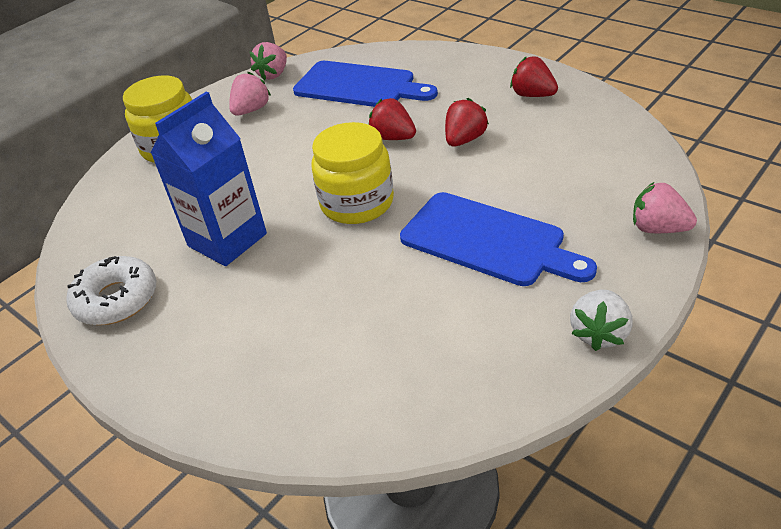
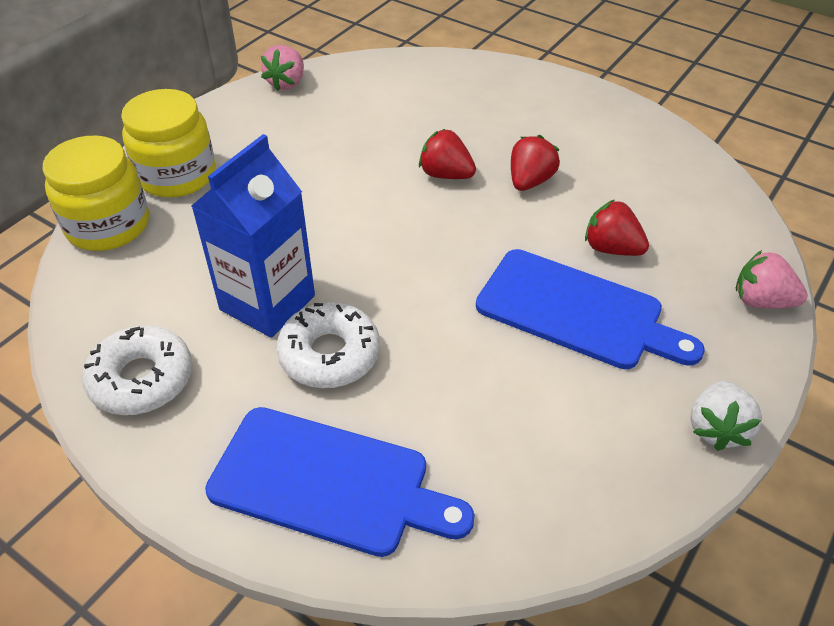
camera: 10 degrees left, 5 degrees up
(251, 110) = (267, 130): pink strawberry -> none
(270, 278) = (329, 354): none -> white donut
(357, 203) = (417, 258): yellow jar -> yellow jar (108, 225)
(359, 86) = (394, 104): blue cutting board -> blue cutting board (328, 483)
(532, 95) = (599, 127): red strawberry -> red strawberry (611, 249)

